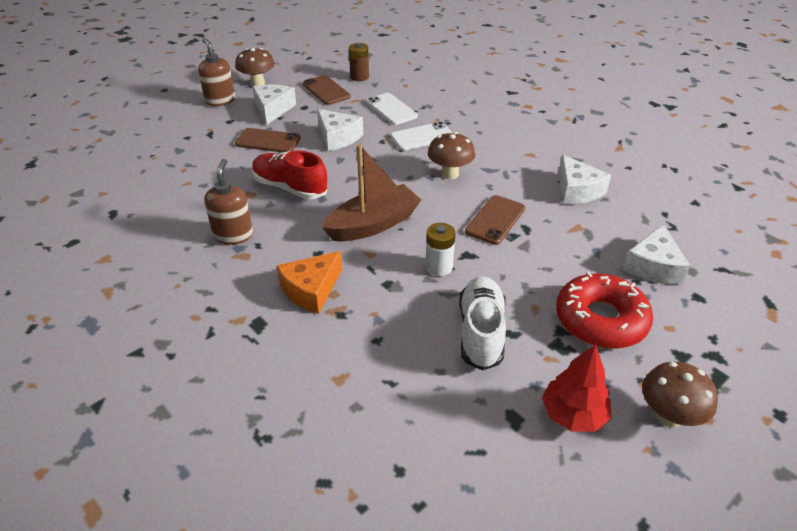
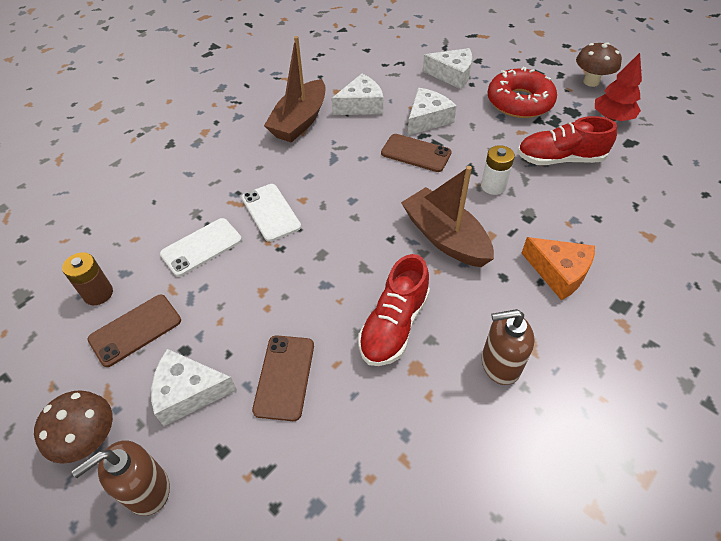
camera: 95 degrees left, 10 degrees up
(338, 137) = (273, 294): white cheese -> white cheese (427, 119)
(450, 174) = (345, 186): brown mushroom -> none
(481, 332) = (559, 159): white shoe -> red shoe
(546, 153) = (300, 121): none -> brown boat

